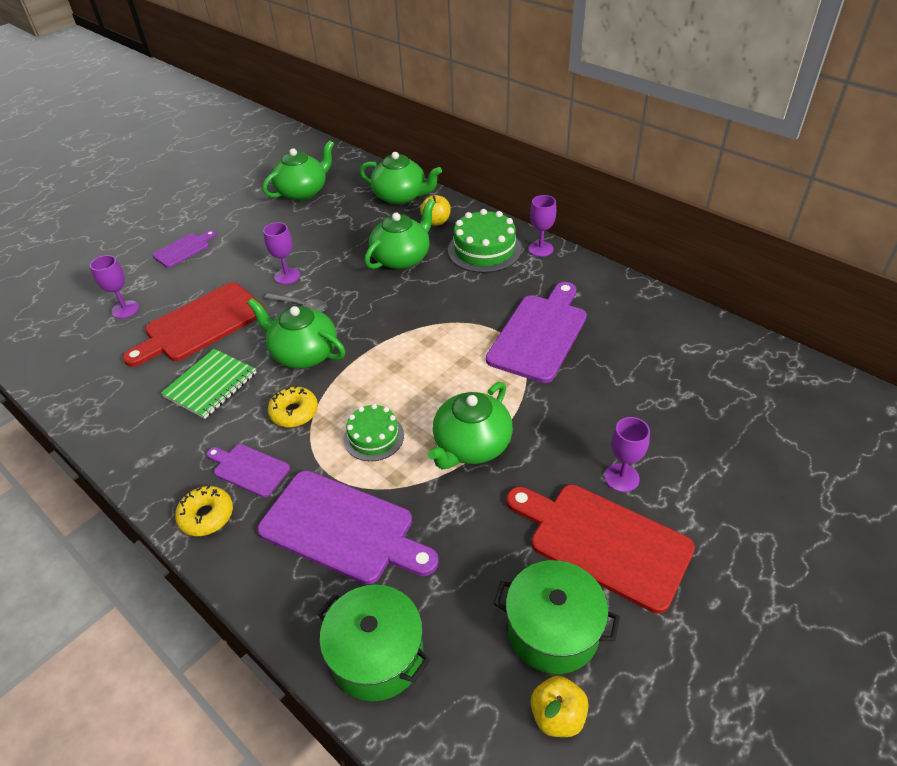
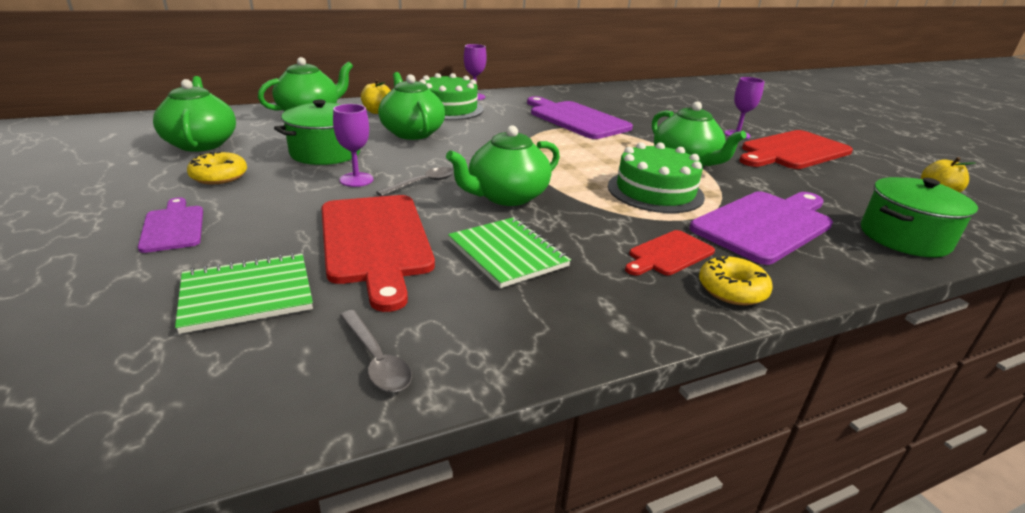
camera: 70 degrees left, 15 degrees down
(81, 377) = (376, 360): none -> grey spoon
(125, 309) = (247, 294): purple goblet -> green notebook
(249, 469) = (668, 254): purple cutting board -> red cutting board
(294, 412) = (596, 217): yellow donut -> yellow donut (219, 176)
(373, 437) = (655, 191): green cake -> green cake, size x1.57
(553, 630) = (868, 179): green pot -> green pot (325, 153)

